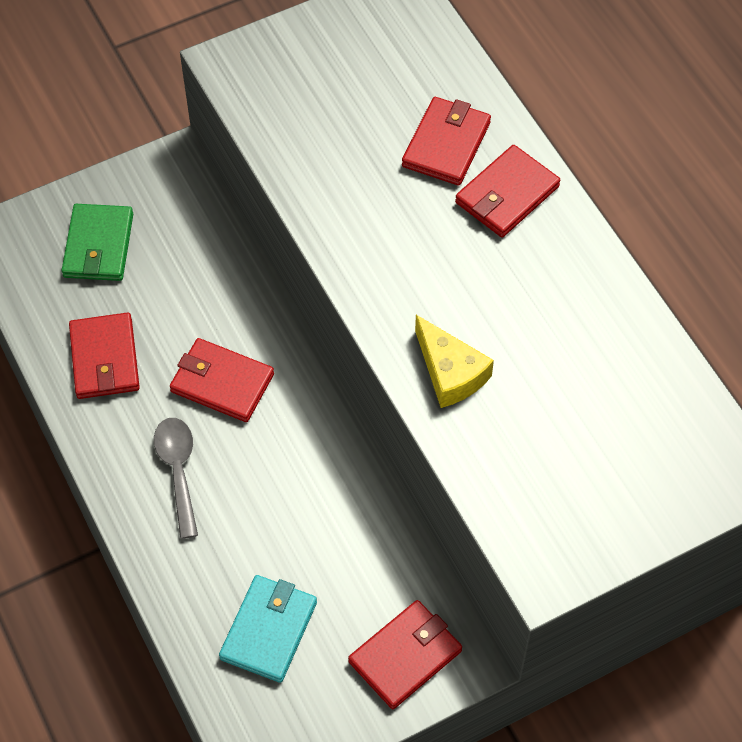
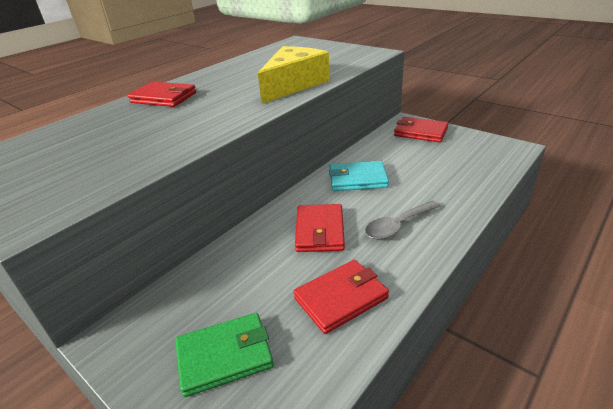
camera: 110 degrees left, 25 degrees down
(269, 630) = (453, 165): turquoise wallet -> turquoise wallet (357, 179)
(446, 144) = (126, 119): red wallet -> none
(450, 372) = (293, 84): yellow cheese -> yellow cheese, size x1.56

